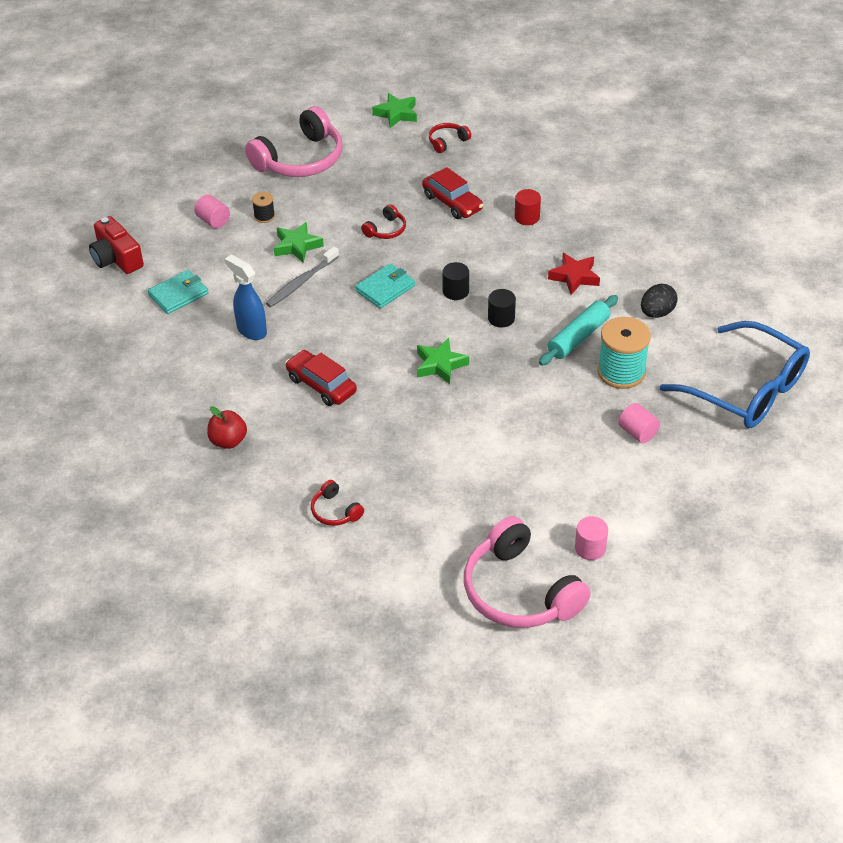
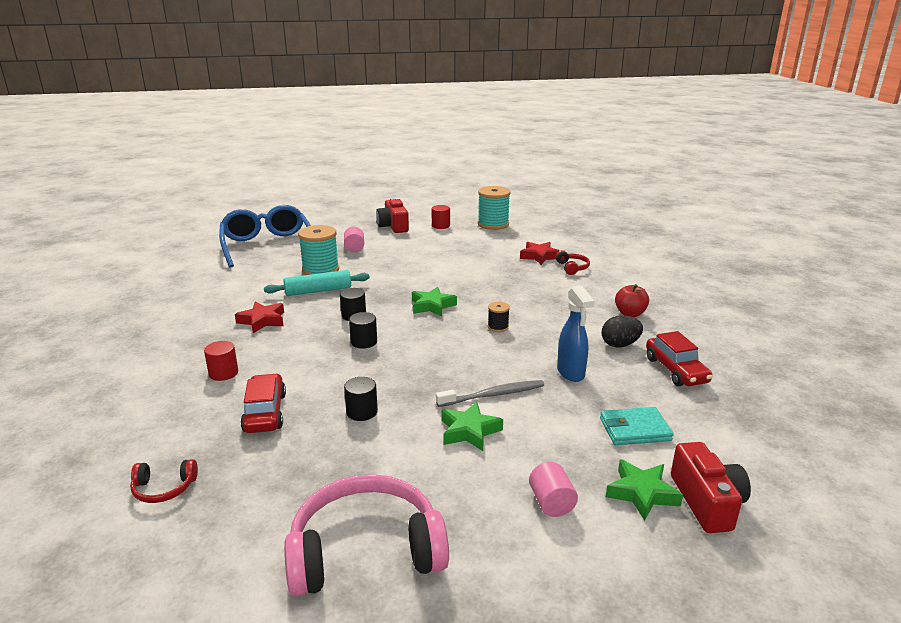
camera: 150 degrees left, 20 degrees down
(264, 216) = (481, 482): black spool -> black spool (498, 327)
(321, 385) = (534, 321): red car -> red car (675, 370)
(385, 288) = (419, 363): turquoise wallet -> none
(386, 230) = (362, 412): red headphones -> black cylinder
(392, 522) = (539, 256): none -> red star
(396, 114) = (154, 570): green star -> green star (641, 493)
(519, 591) = (493, 224): pink headphones -> turquoise spool
(590, 548) = (440, 226): pink cylinder -> red cylinder
(653, 514) = (393, 226): none -> red camera
(657, 313) = (248, 286): black egg -> black egg (620, 345)

